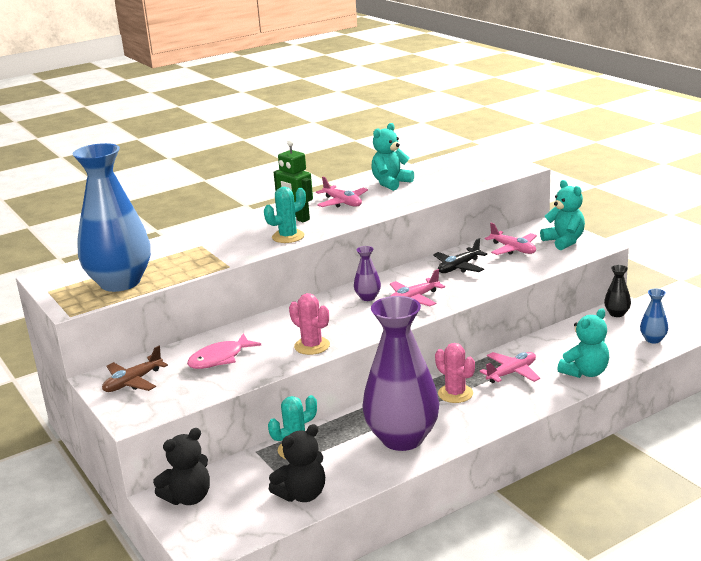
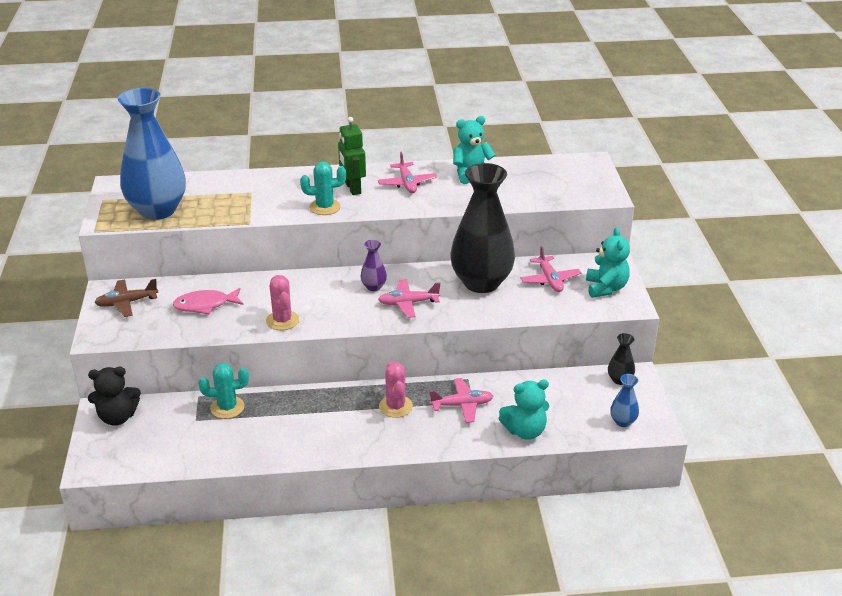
camera: 25 degrees right, 10 degrees up
(302, 494) = (195, 451): black teddy bear -> none
(402, 438) = (313, 432): purple vase -> none
(459, 267) = (481, 282): black plane -> black vase

